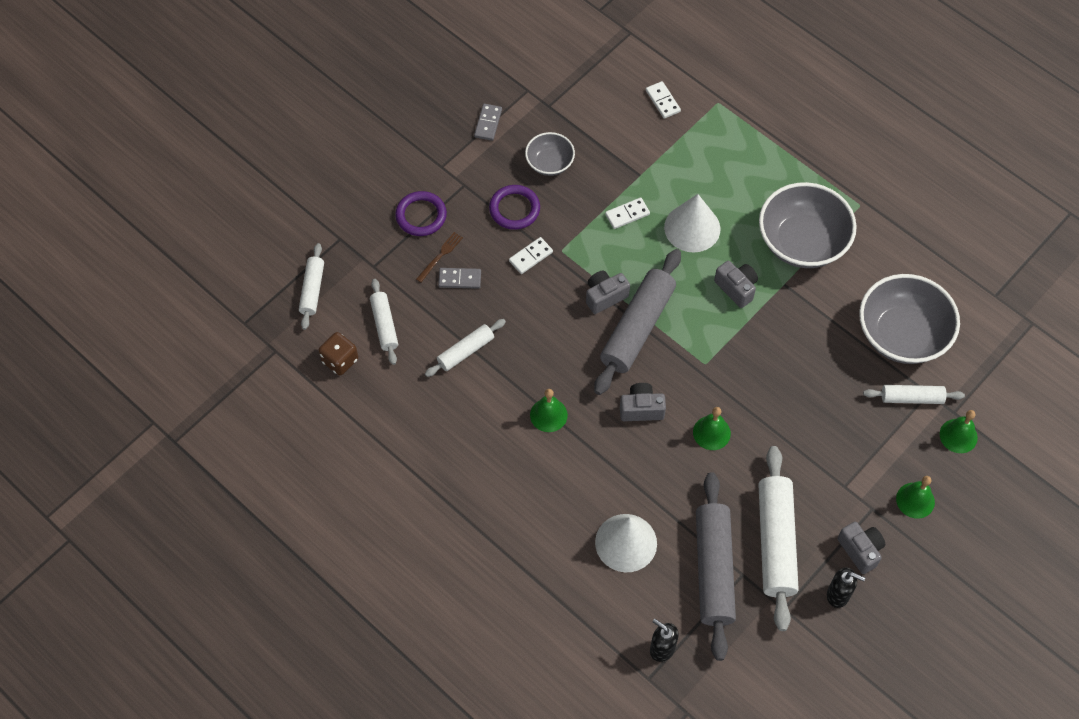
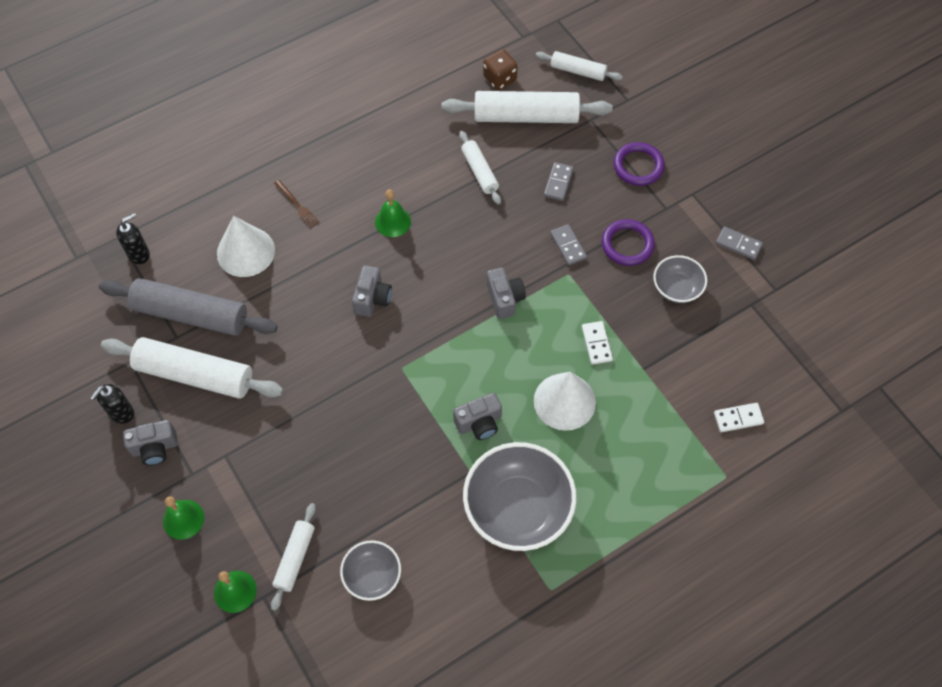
camera: 105 degrees right, 0 degrees up
(384, 325) = (526, 116): white rolling pin -> white rolling pin, size x1.84
(440, 256) = (588, 172): brown fork -> brown fork (297, 205)
(530, 256) = (568, 246): white domino -> grey domino
(637, 327) = (461, 318): grey rolling pin -> none
(711, 432) = (326, 352): green bell -> none
(902, 335) = (372, 576): grey bowl -> grey bowl, size x0.53

